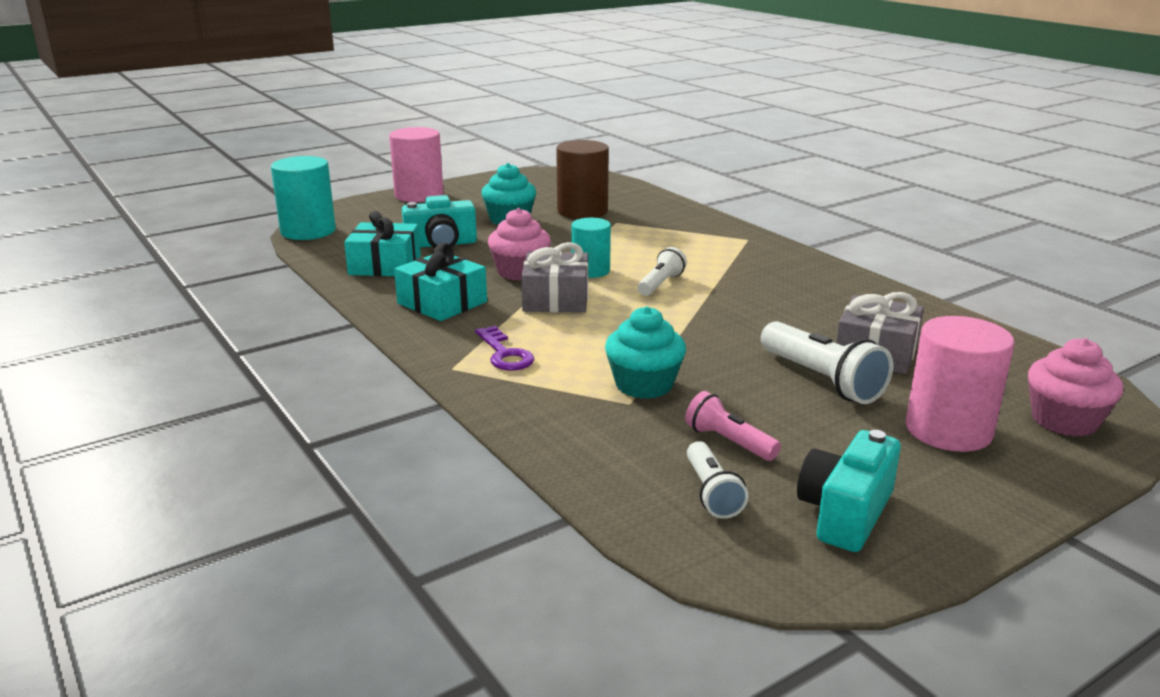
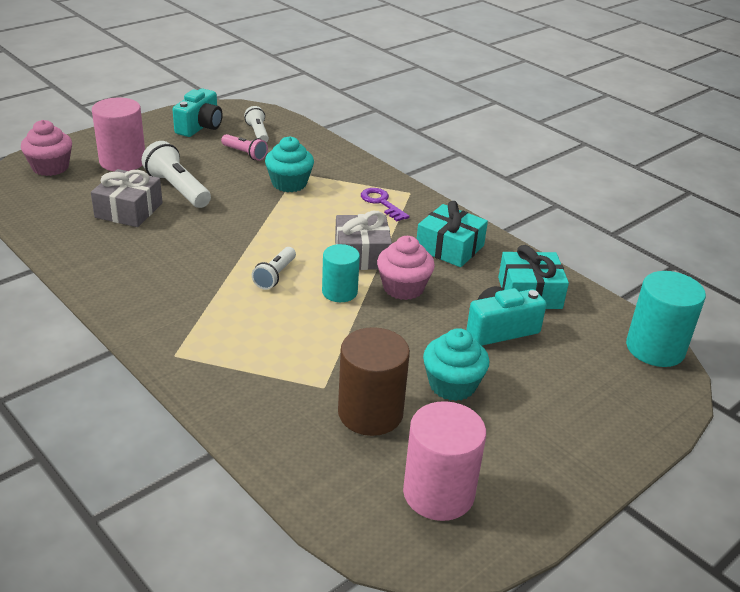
camera: 170 degrees right, 10 degrees up
(419, 195) = (603, 449): pink cylinder -> pink cylinder (438, 493)

